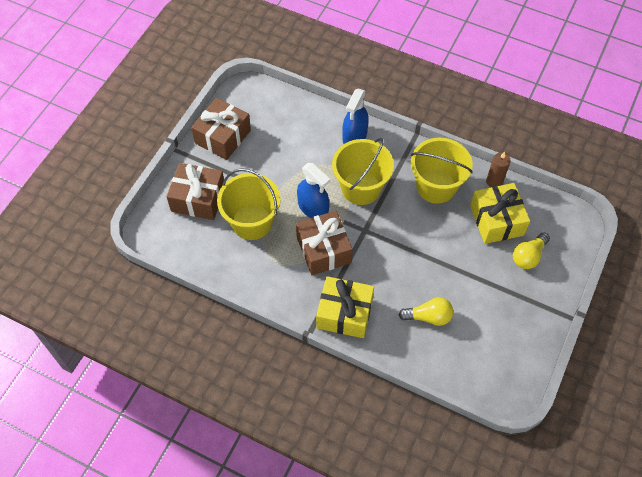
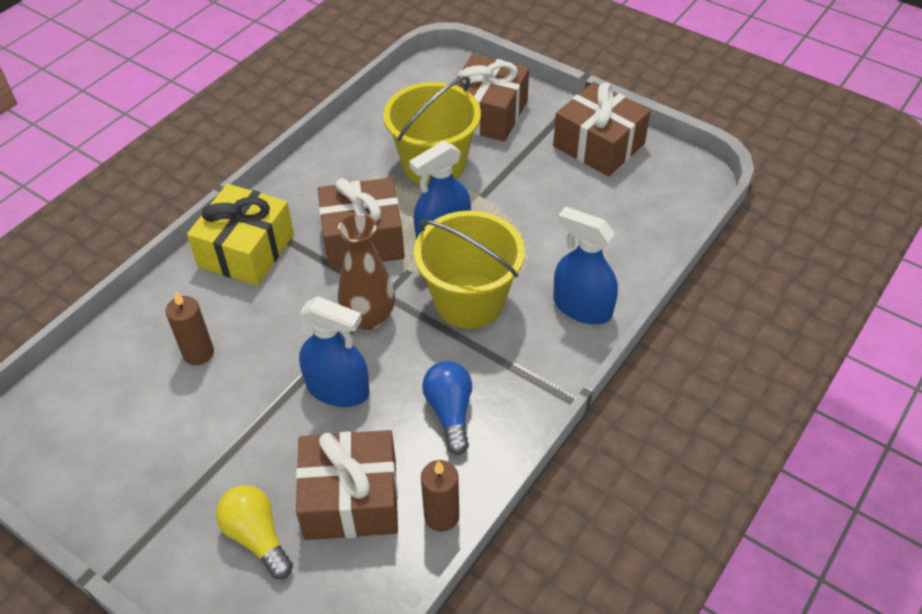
camera: 100 degrees right, 10 degrees down
(383, 234) = (369, 317): none -> brown vase
(428, 317) = (198, 353): yellow light bulb -> brown candle
(435, 240) = (337, 389): none -> blue spray bottle
(436, 186) = (450, 412): yellow bucket -> blue light bulb
(496, 220) = (351, 499): yellow gift -> brown gift

